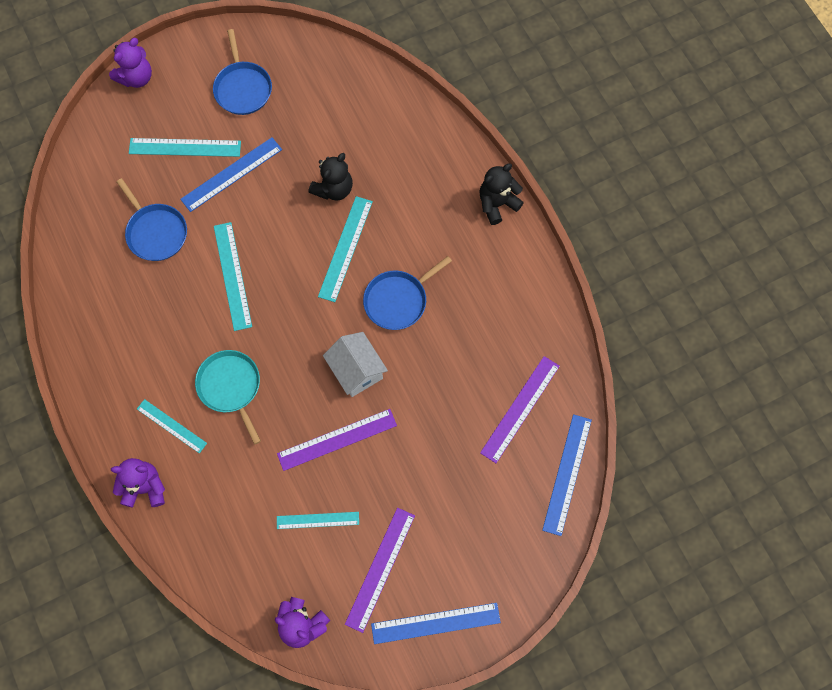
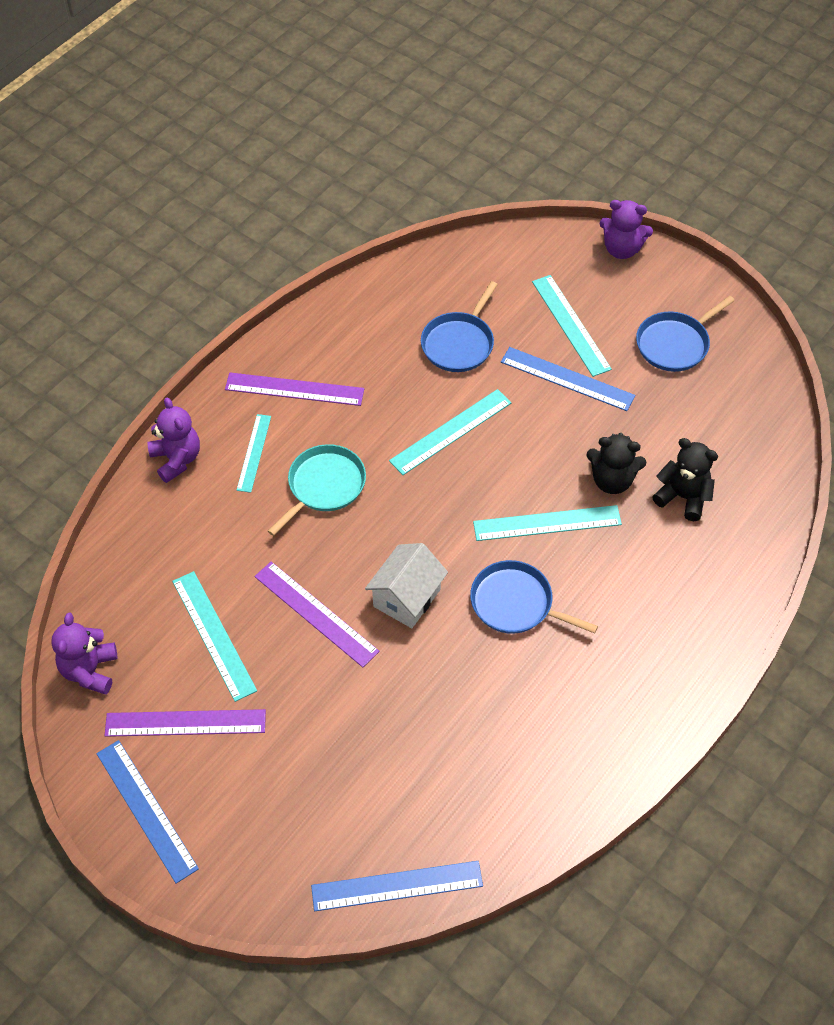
camera: 65 degrees right, 15 degrees down
(318, 520) = (214, 635): turquoise ruler -> turquoise ruler, size x1.51
(497, 204) = (703, 657): black teddy bear -> black teddy bear (683, 497)
(520, 409) = (453, 795): purple ruler -> purple ruler (294, 389)

